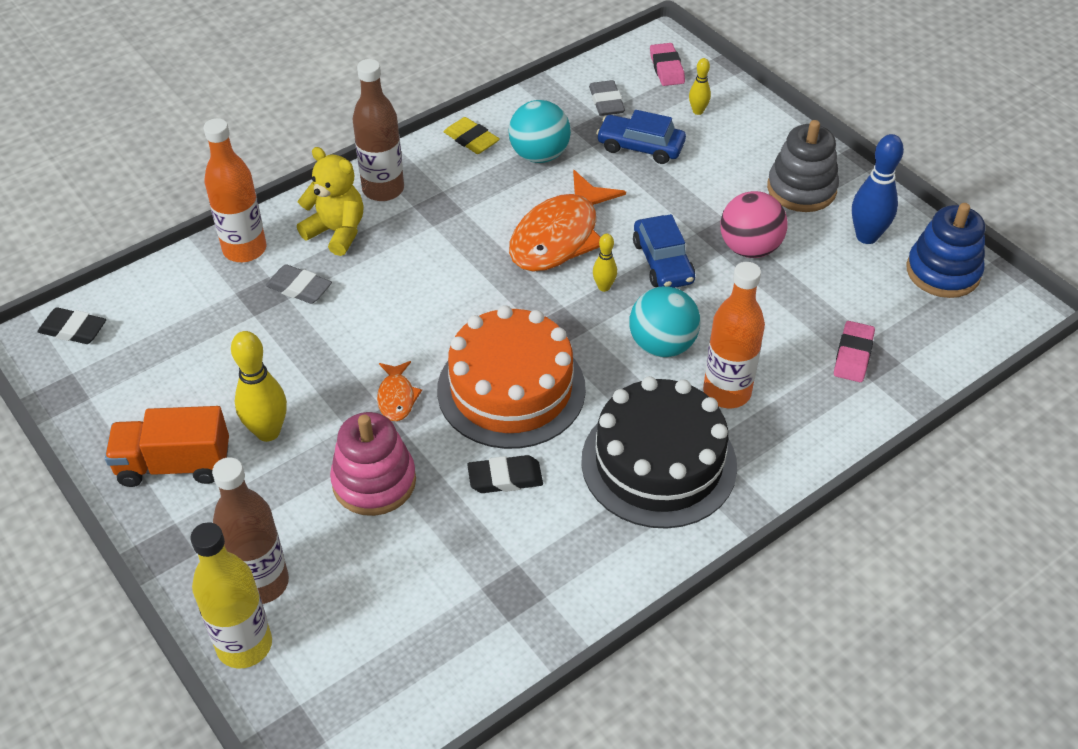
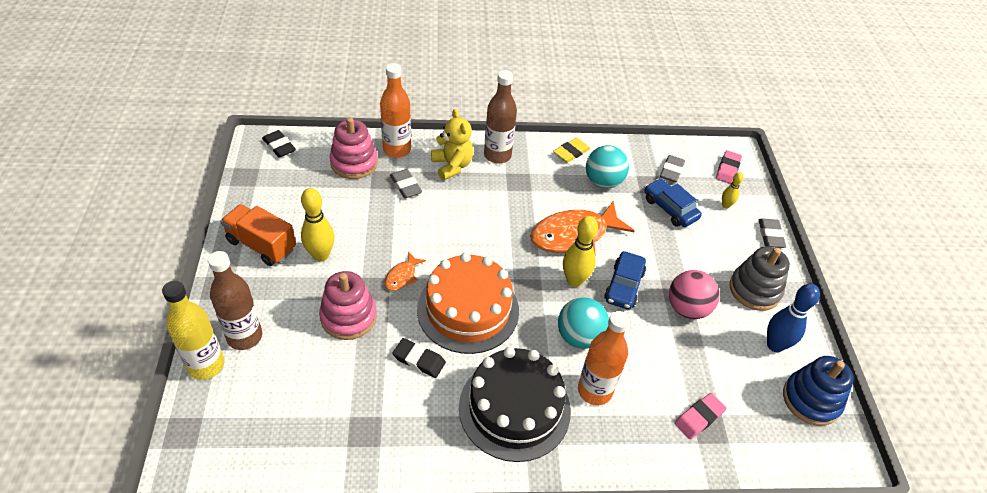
camera: 30 degrees right, 0 degrees up
(202, 296) = (354, 163): none -> pink stacking toy
(471, 139) = (571, 152): yellow eraser -> yellow eraser turned 60 degrees clockwise
(604, 287) = (574, 281): yellow bowling pin -> yellow bowling pin, size x1.84
(771, 120) = (770, 235): none -> grey eraser

